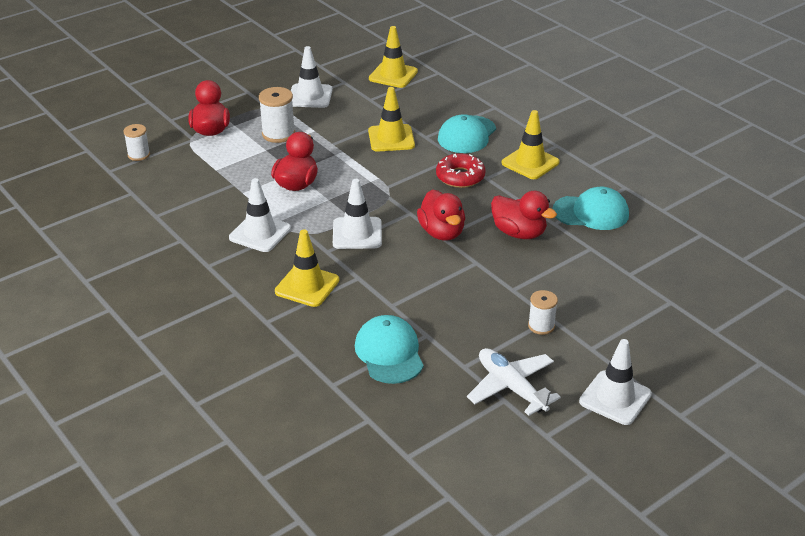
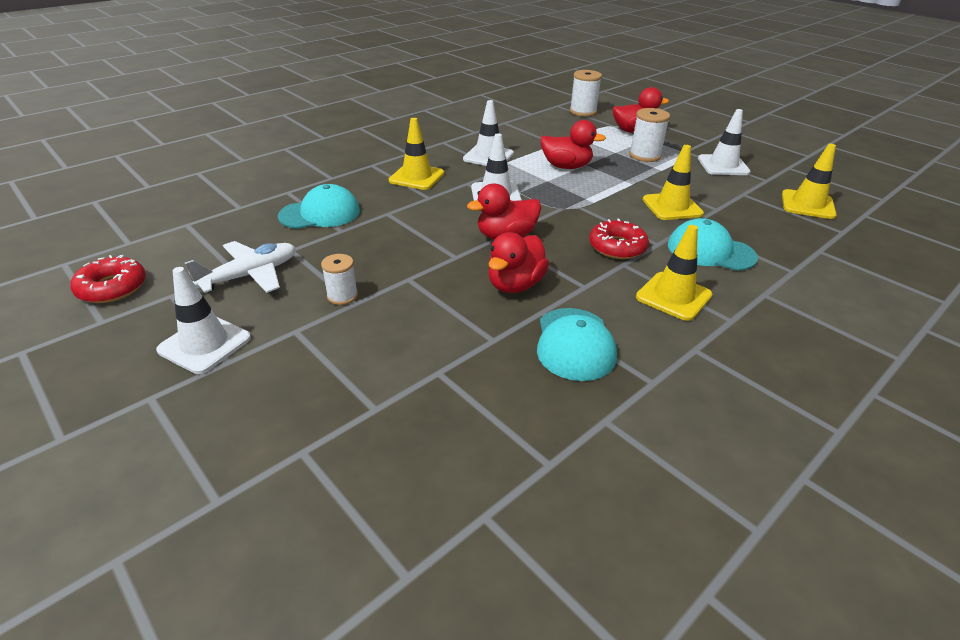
camera: 85 degrees right, 0 degrees up
(139, 155) = (583, 112): white spool -> white spool, size x1.54
(537, 483) = (112, 287): none -> red donut

